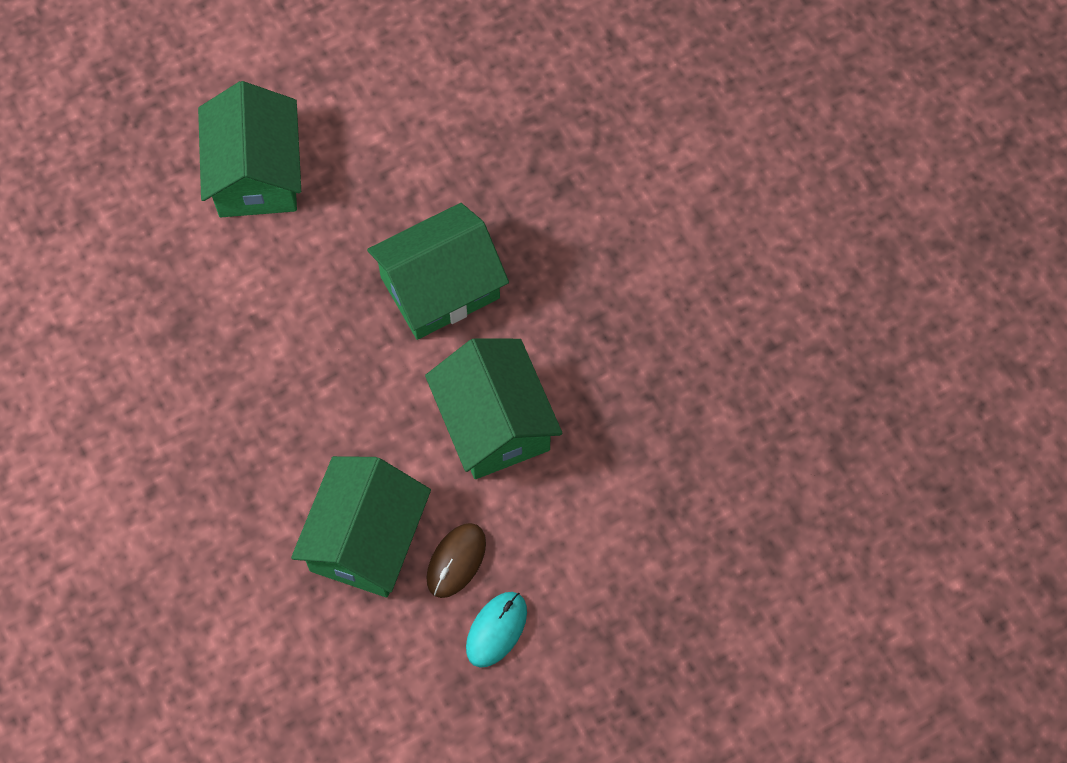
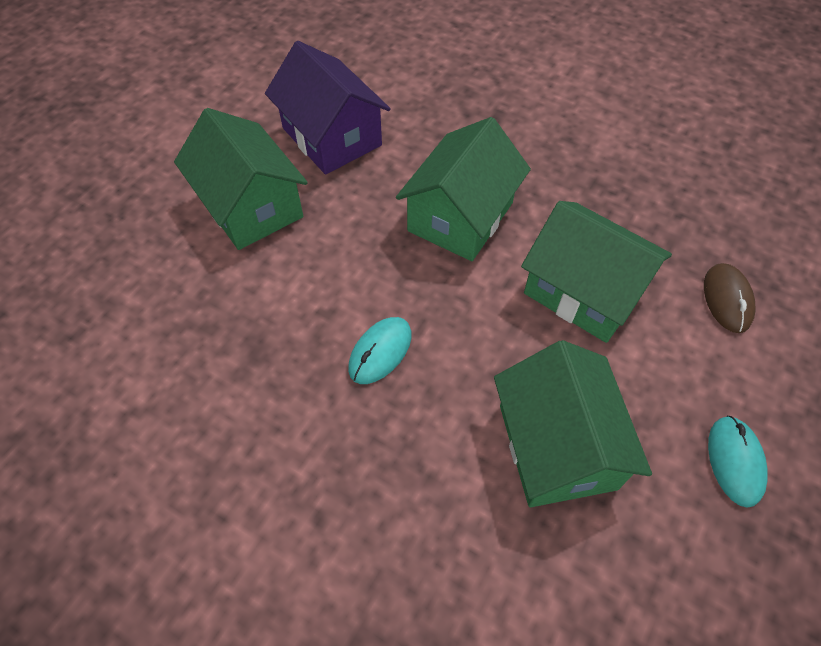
camera: 30 degrees left, 10 degrees down
(281, 383) = (380, 352): none -> turquoise mouse
(379, 129) = (332, 137): none -> purple house
(456, 561) = (649, 420): brown mouse -> brown mouse (727, 299)

